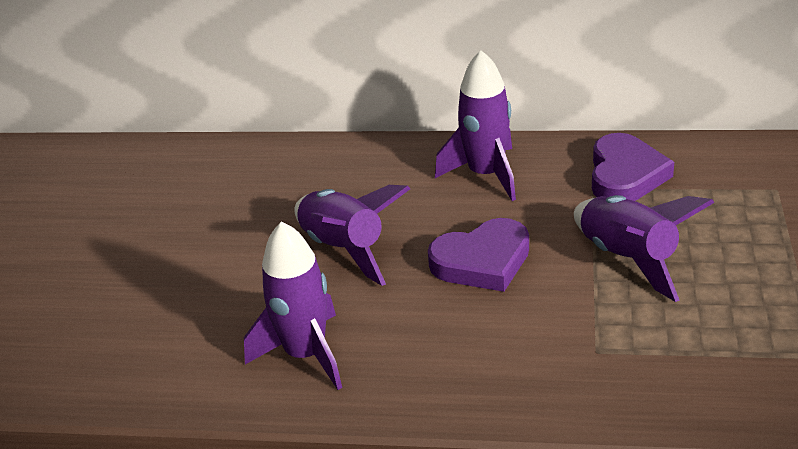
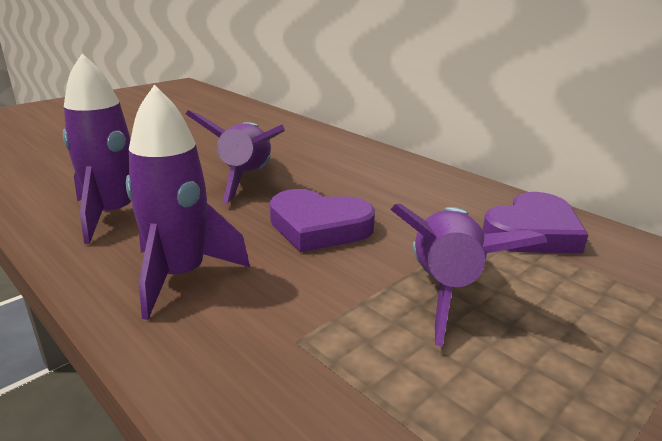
camera: 35 degrees right, 10 degrees down
(485, 174) = (410, 184): purple rocket -> purple rocket (180, 276)

